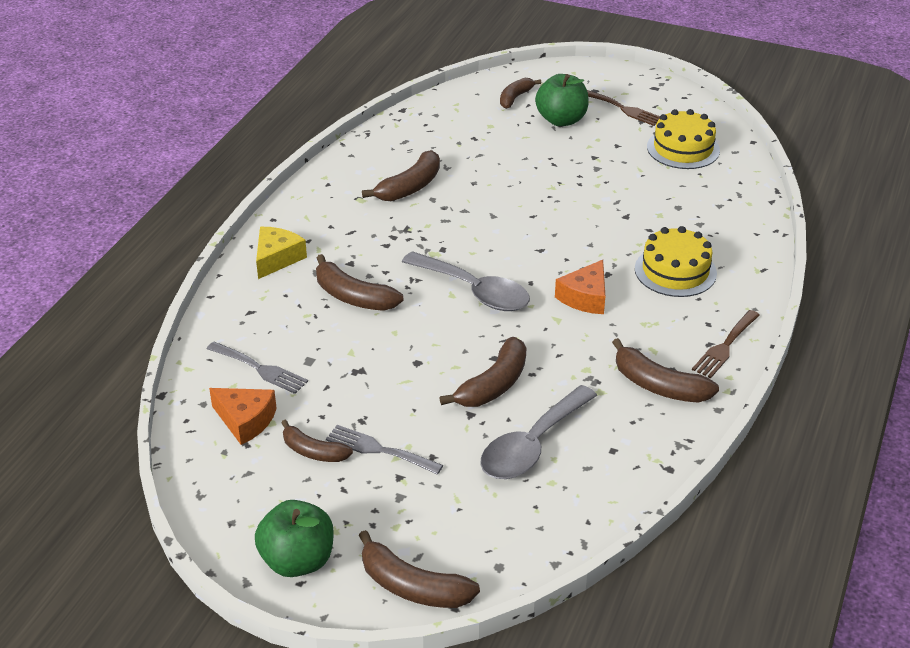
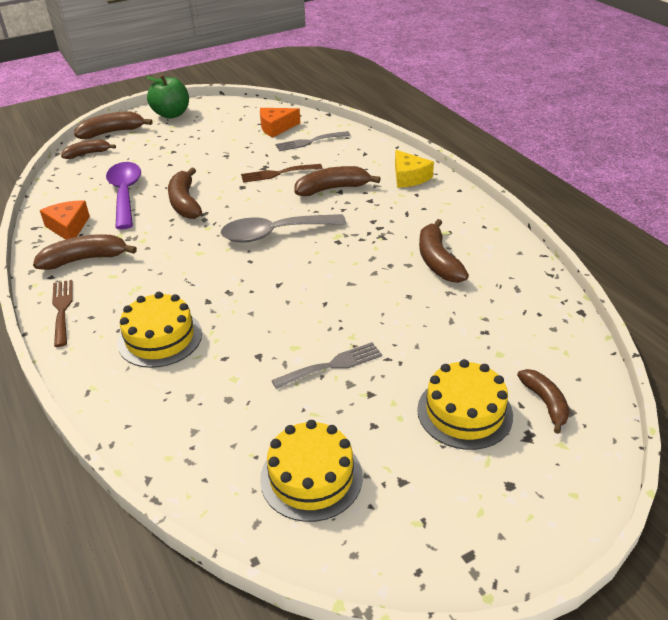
camera: 130 degrees right, 0 degrees up
(313, 451) = (227, 137): brown banana -> brown banana (87, 154)
(379, 450) = (199, 152): grey fork -> grey fork (332, 365)
(532, 445) = (125, 194): grey spoon -> purple spoon
(561, 120) = (464, 412): green apple -> yellow cake
(585, 297) = (200, 276): orange cheese -> orange cheese (68, 227)
(624, 109) = (442, 483): brown fork -> brown fork (277, 173)

